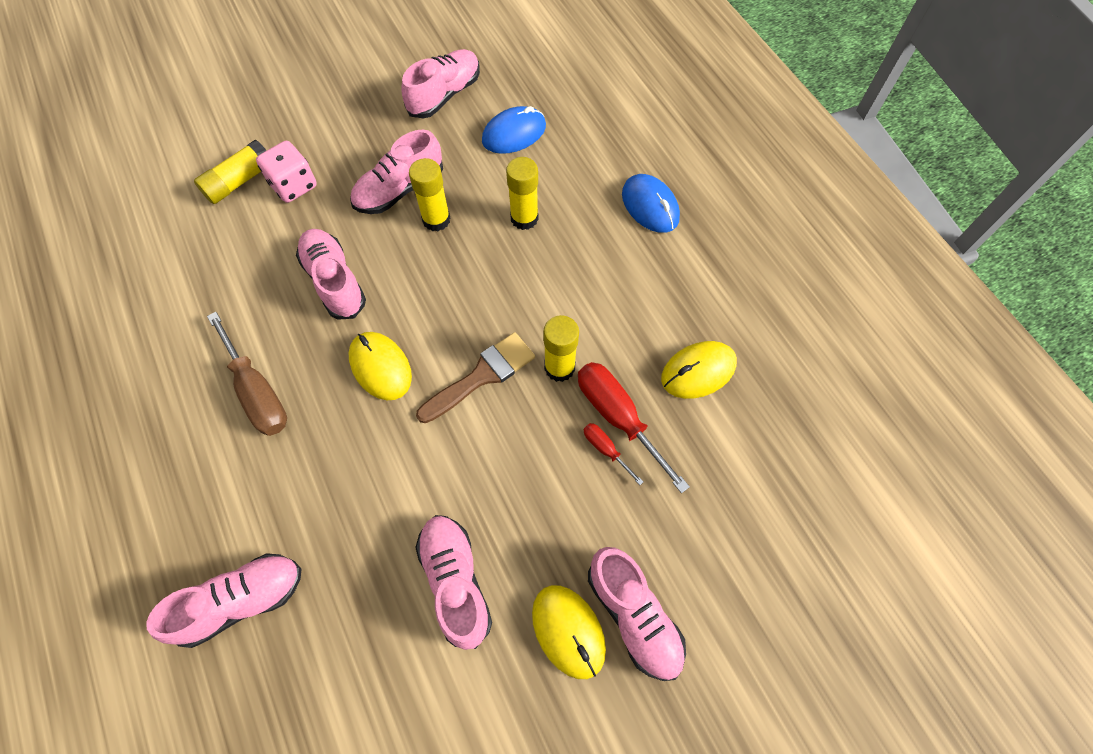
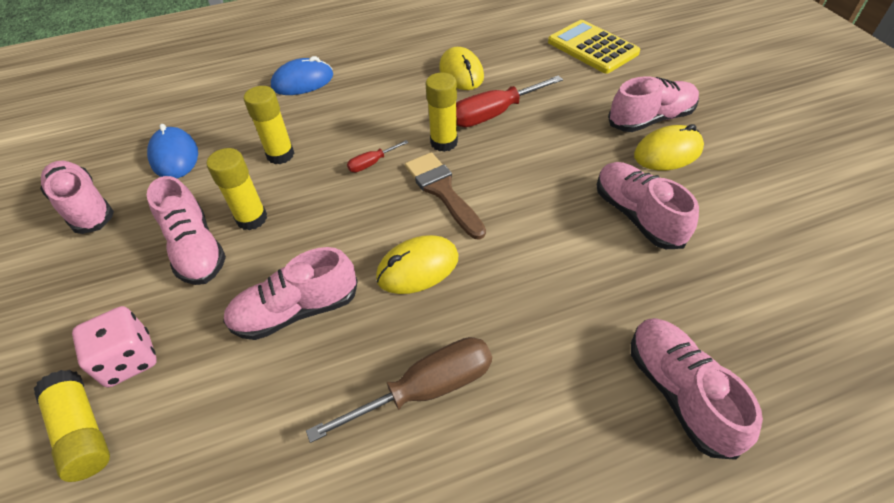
camera: 80 degrees left, 15 degrees down
(456, 581) = (637, 216): pink shoe -> pink shoe turned 75 degrees clockwise
(605, 449) = (521, 123): red screwdriver -> red screwdriver (371, 163)
(795, 543) = (592, 47): none -> yellow calculator

